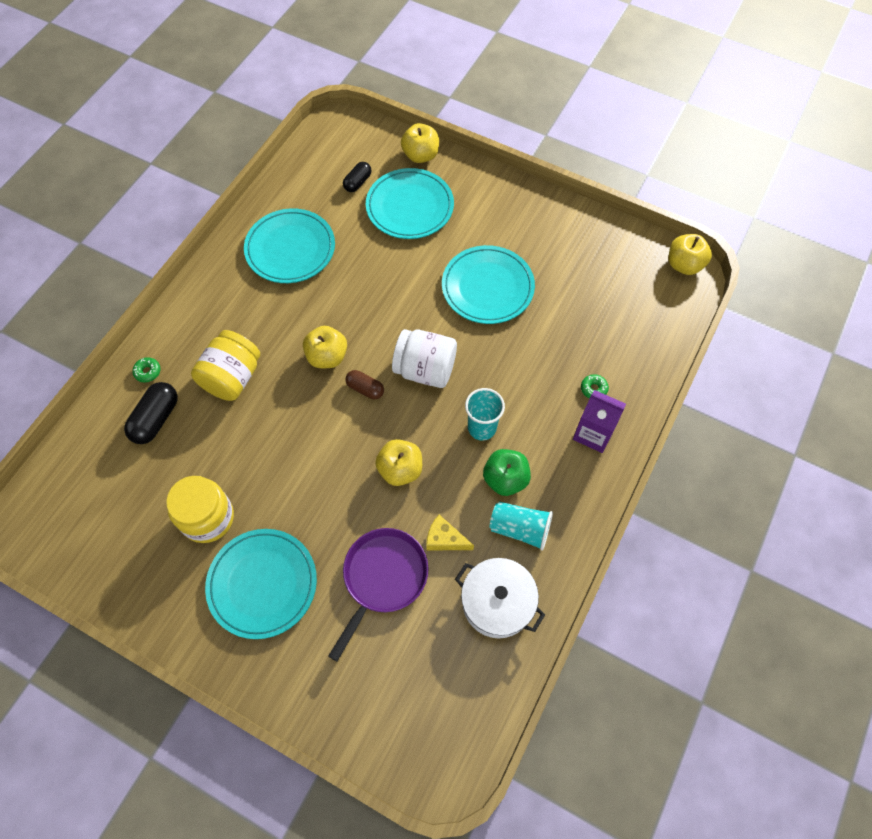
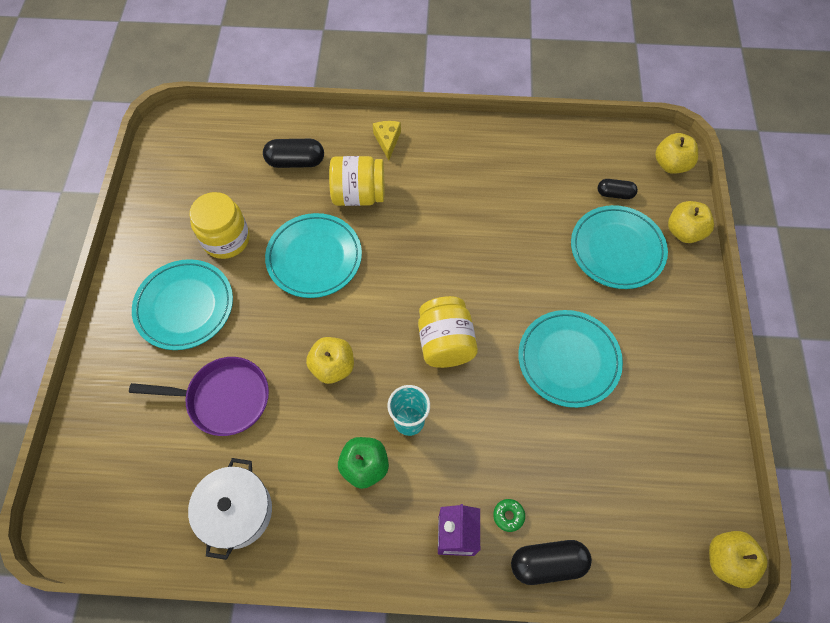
camera: 65 degrees right, 0 degrees up
(148, 372) = (334, 135): green donut -> none
(290, 249) = (508, 176): turquoise plate -> turquoise plate (314, 258)
(327, 357) = (416, 255): yellow apple -> yellow apple (671, 164)
(365, 389) = (399, 301): brown capsule -> none
(425, 370) = (445, 343): white jar -> yellow jar
(444, 539) = (281, 436): yellow cheese -> yellow cheese (387, 141)
(520, 529) = (319, 502): turquoise cup -> none
(640, 378) = (547, 563): none -> black capsule

